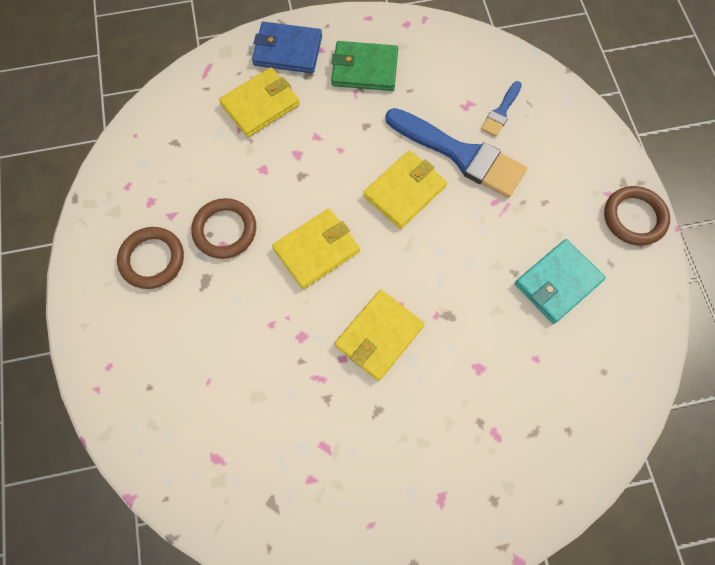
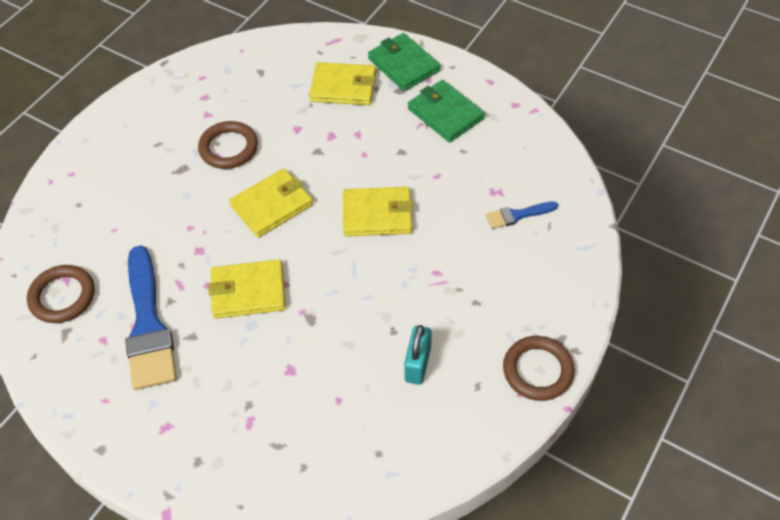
camera: 45 degrees right, 15 degrees down
(152, 259) = (166, 132): brown ring -> brown ring (62, 296)
(287, 50) = (403, 65): blue wallet -> green wallet
(316, 250) = (272, 205): yellow wallet -> yellow wallet turned 45 degrees counterclockwise
(460, 154) = (449, 221): blue brush -> blue brush (148, 325)
(557, 282) = (417, 364): turquoise wallet -> turquoise padlock

